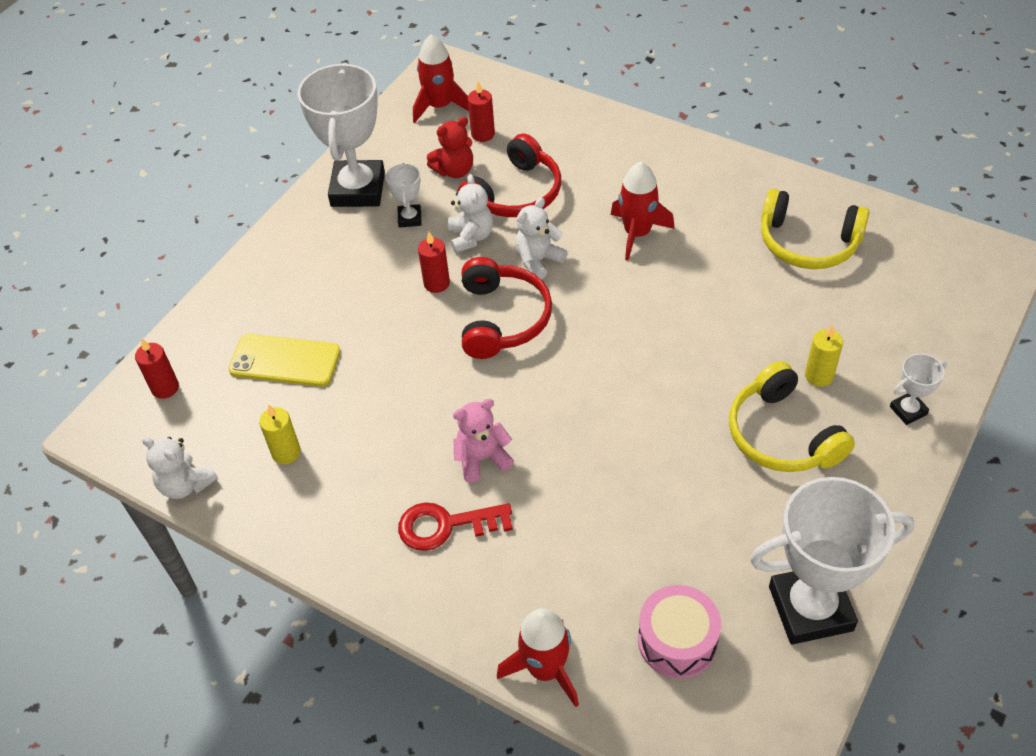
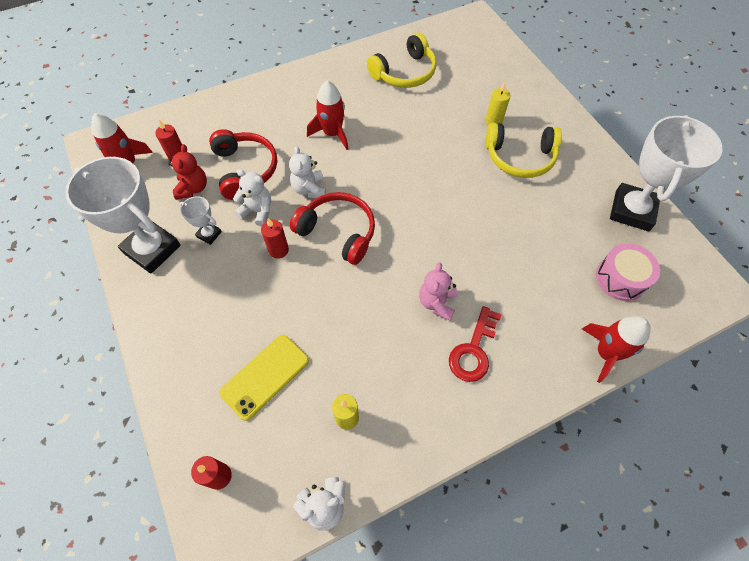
camera: 60 degrees left, 10 degrees up
(908, 410) = (539, 103): white trophy -> none

